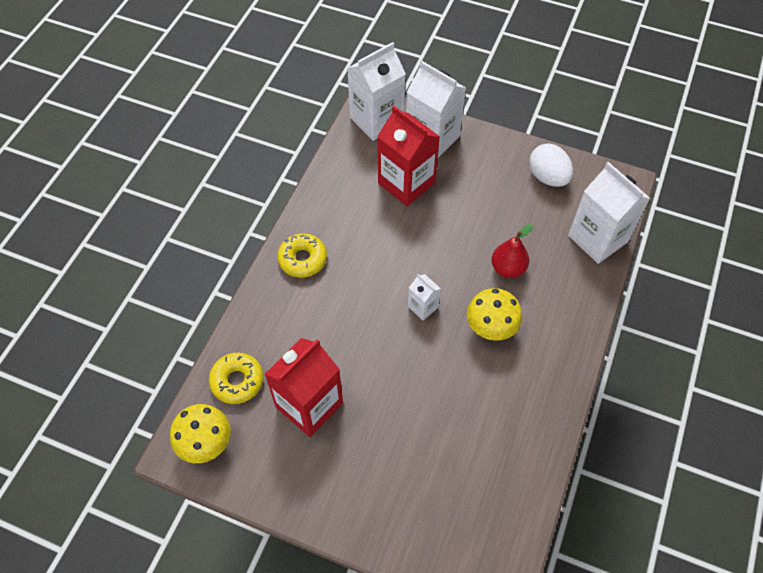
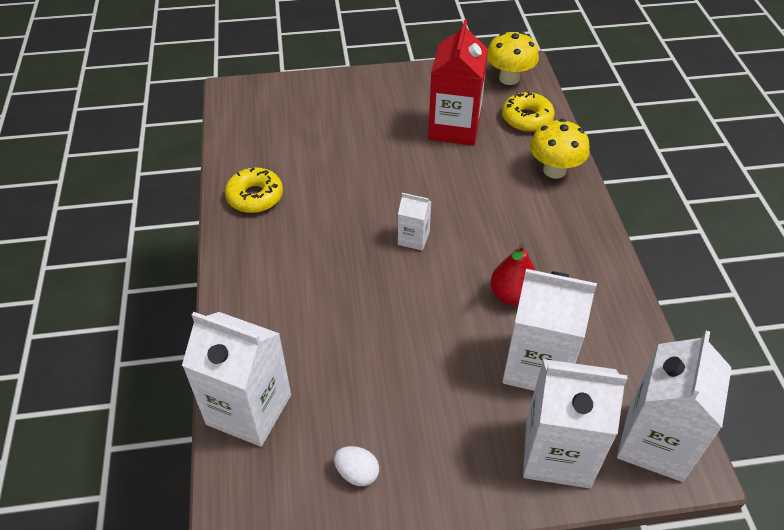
camera: 150 degrees right, 10 degrees down
(302, 259) = (569, 227): yellow donut -> yellow donut (255, 196)
(406, 183) = (537, 365): red carton -> white carton
(490, 328) = (331, 249): yellow mushroom -> yellow mushroom (554, 170)
(508, 268) = (346, 318): red pear -> red pear (512, 295)
(547, 177) = (357, 473): white egg -> white egg, size x0.58

